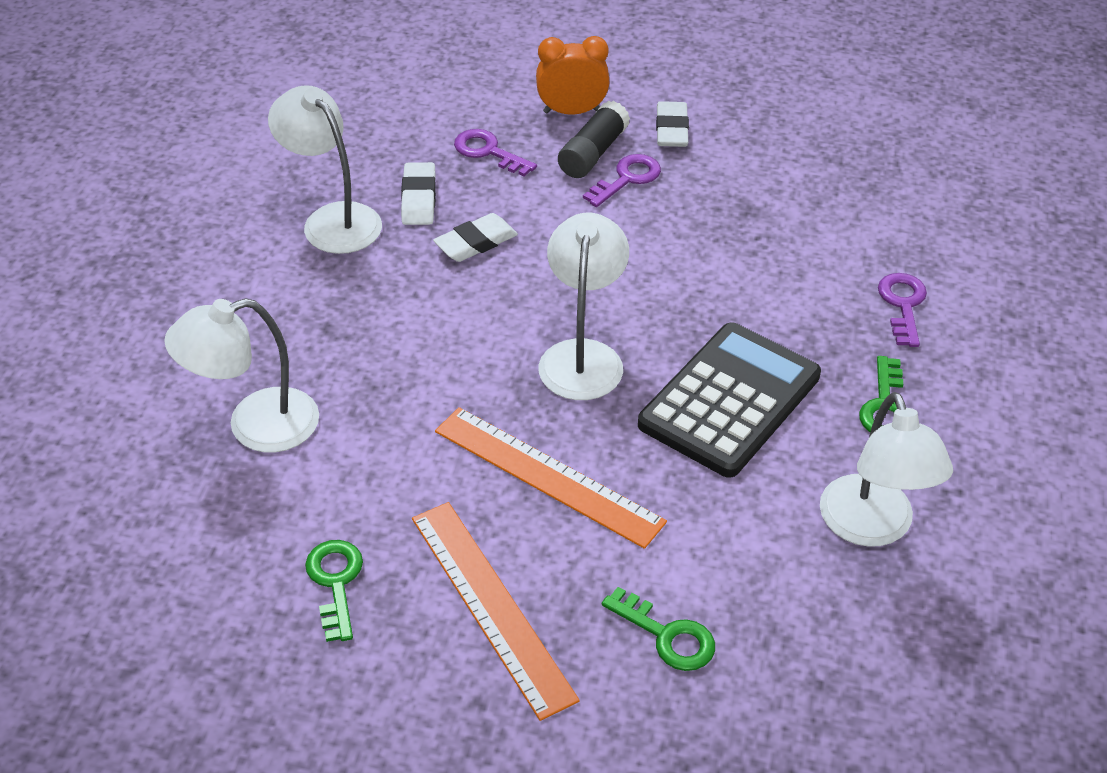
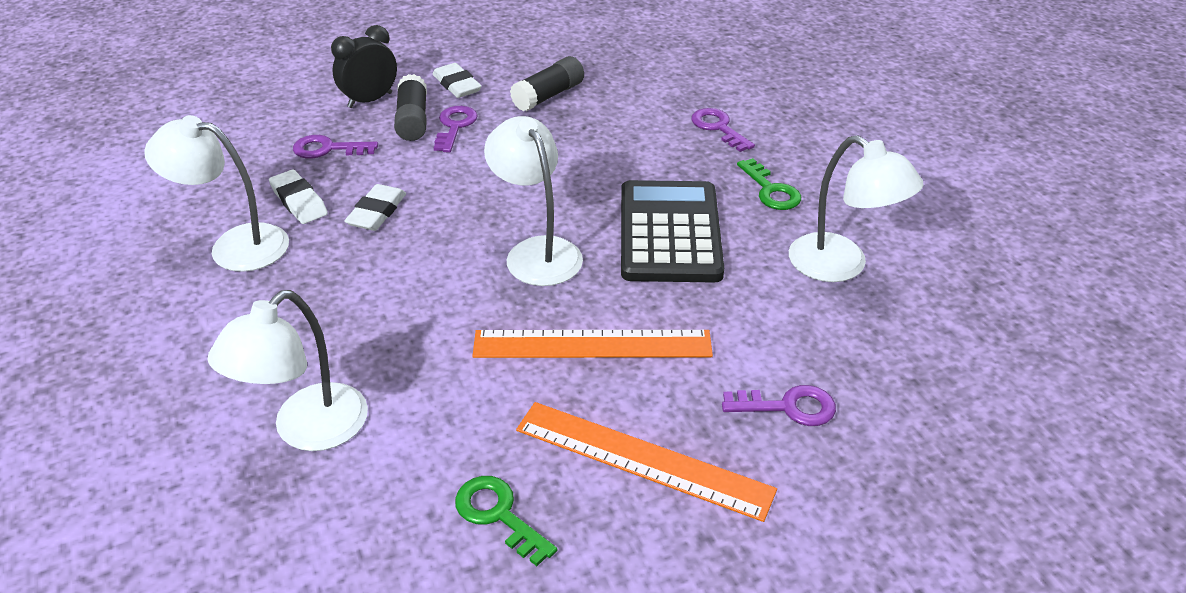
camera: 35 degrees left, 5 degrees down
(572, 111) = (370, 100): orange clock -> black clock
(667, 636) = (788, 407): green key -> purple key
(754, 183) = (548, 96): none -> black glue stick

